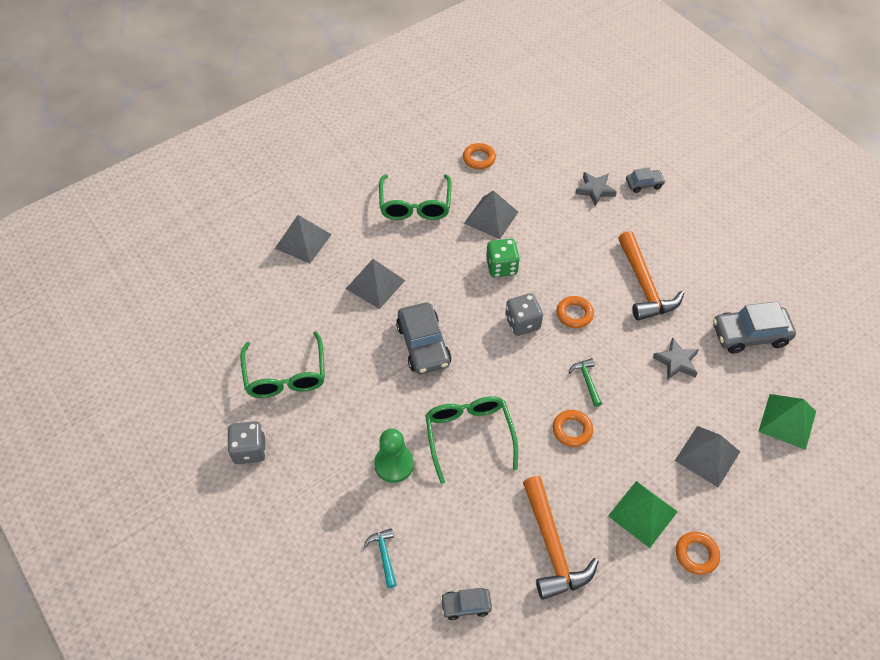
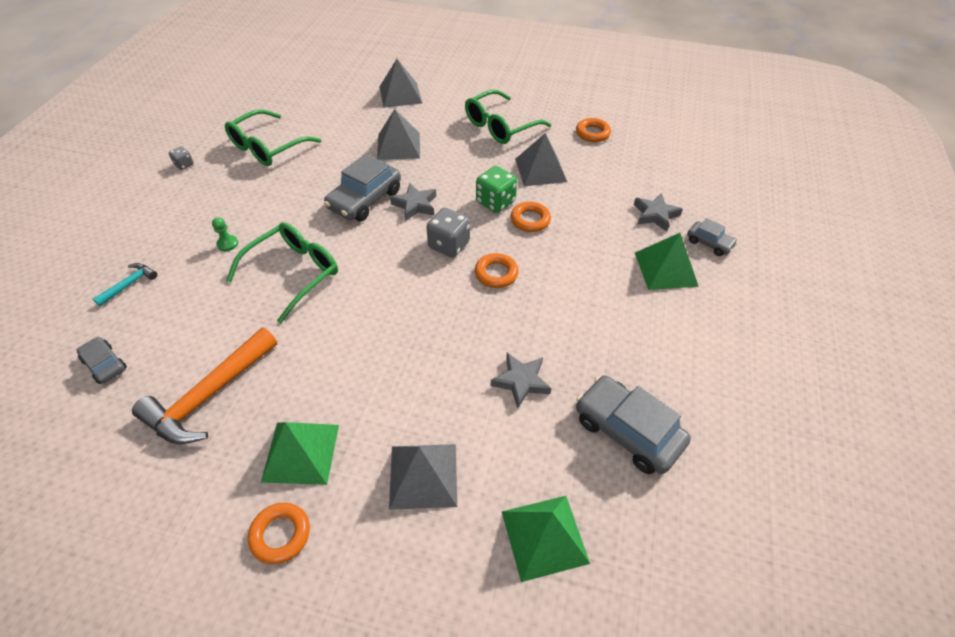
camera: 50 degrees right, 5 degrees down
(249, 450) = (184, 165): grey dice -> grey dice, size x0.53
(394, 464) = (227, 244): green pawn -> green pawn, size x0.50
(460, 317) = (415, 205): none -> grey star
(572, 430) = (359, 340): orange ring -> orange ring (530, 220)
(587, 381) = (427, 322): green hammer -> none
(644, 285) = (588, 306): orange hammer -> none
(646, 223) = (665, 269): none -> green pyramid

